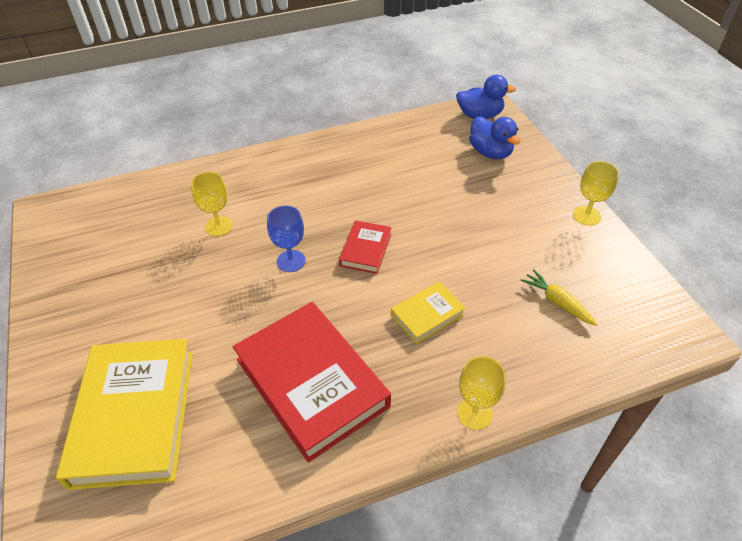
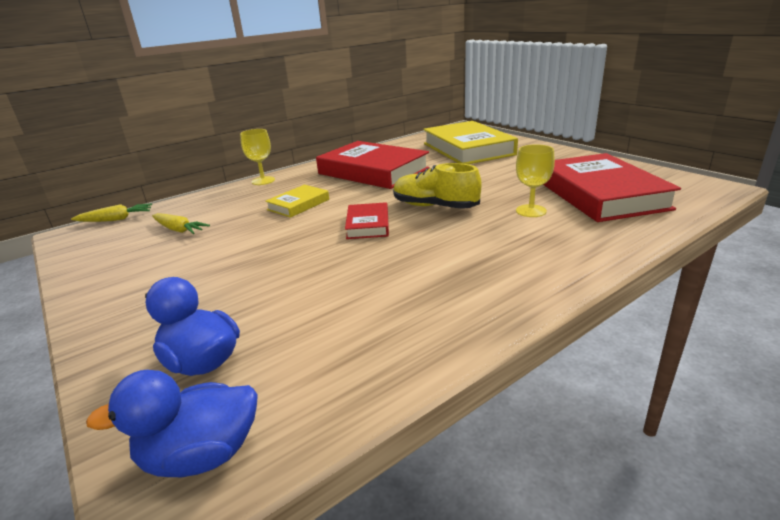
camera: 165 degrees right, 20 degrees down
(138, 232) = (600, 194): none -> red book
(291, 261) = (435, 206): blue goblet -> yellow shoe
(586, 216) = (91, 301): yellow goblet -> none
(652, 355) = (115, 219): none -> yellow carrot

